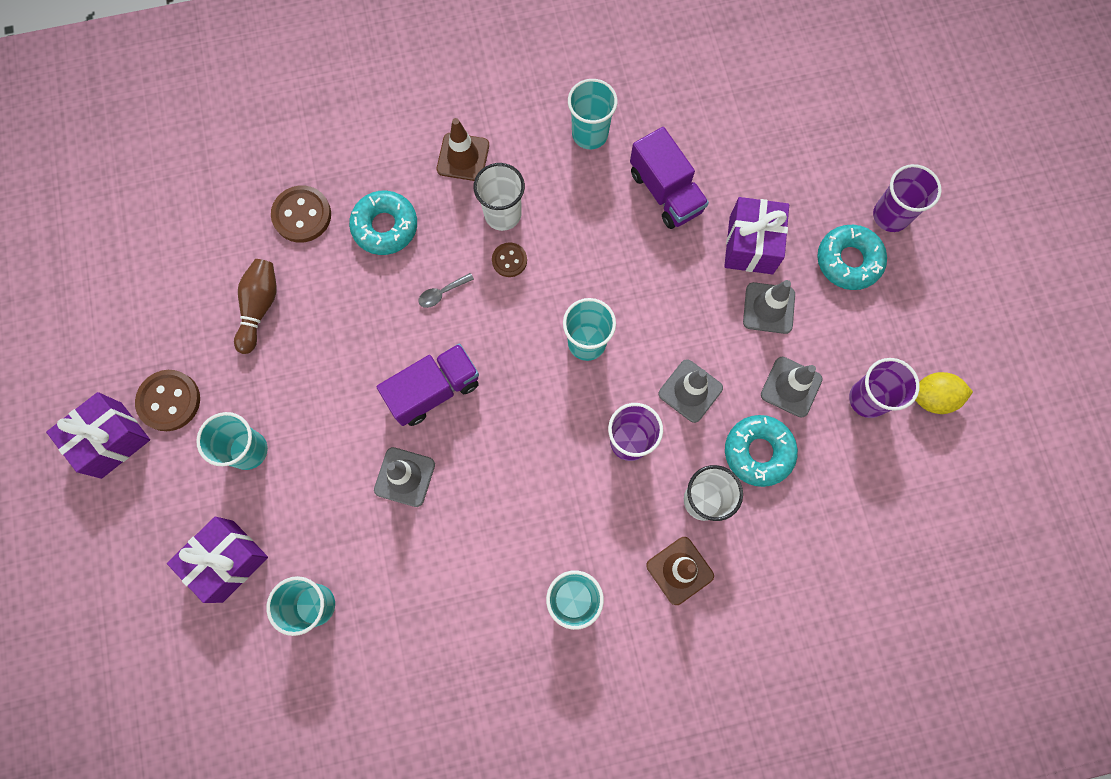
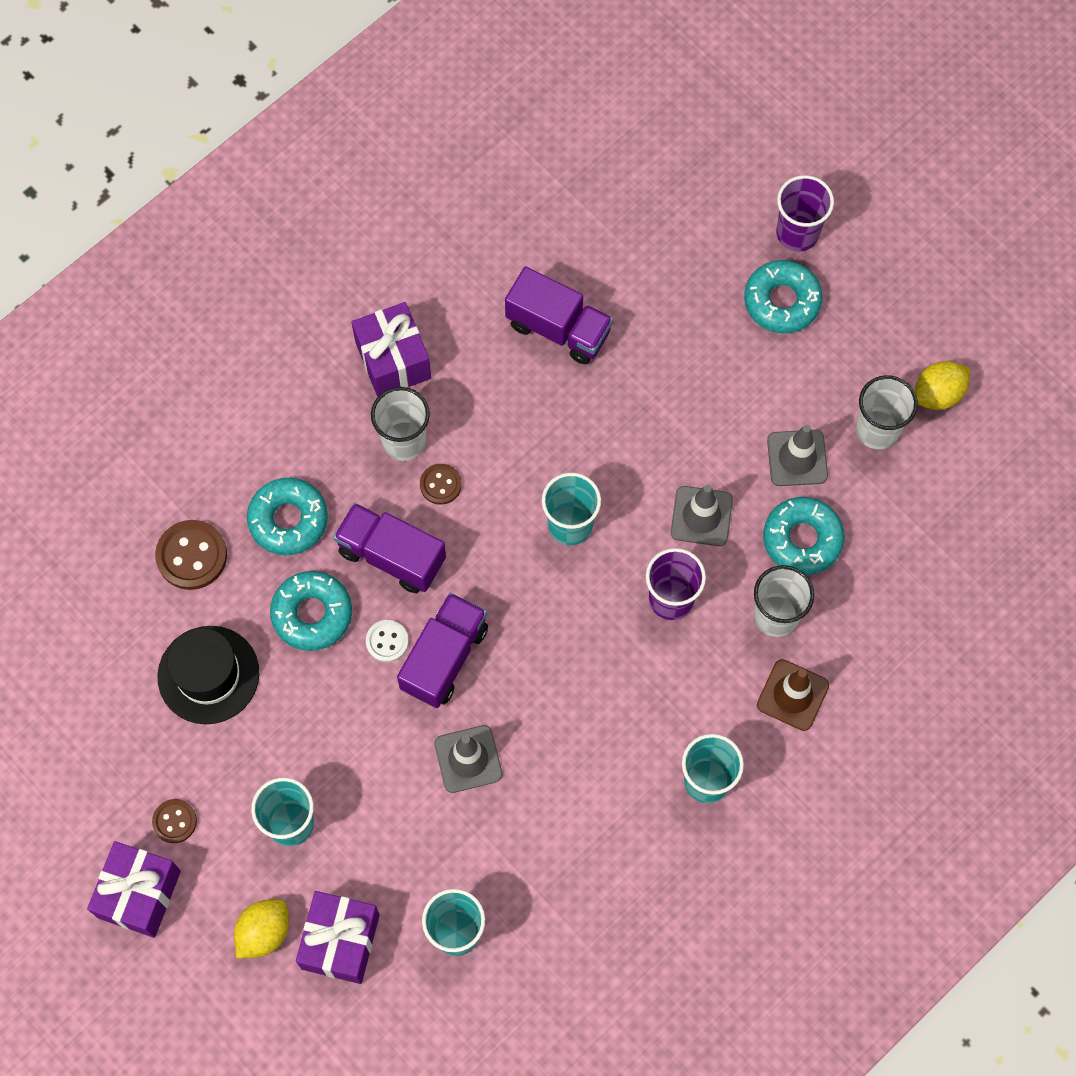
camera: 30 degrees left, 5 degrees down
(169, 401) = (174, 821): brown button -> brown button, size x0.60
(179, 521) = (264, 932): none -> yellow lemon
(259, 307) = (208, 675): brown bowling pin -> black hat
(359, 304) = (312, 614): none -> turquoise donut
(400, 355) = (387, 641): none -> white button
(442, 293) = (391, 556): grey spoon -> purple truck
(463, 157) = (325, 403): brown traffic cone -> none
(590, 134) = (444, 309): turquoise cup -> none
(751, 245) = (676, 337): purple gift -> purple gift (393, 360)
(768, 308) = (730, 391): grey traffic cone -> none
(867, 399) = (877, 429): purple cup -> white cup

